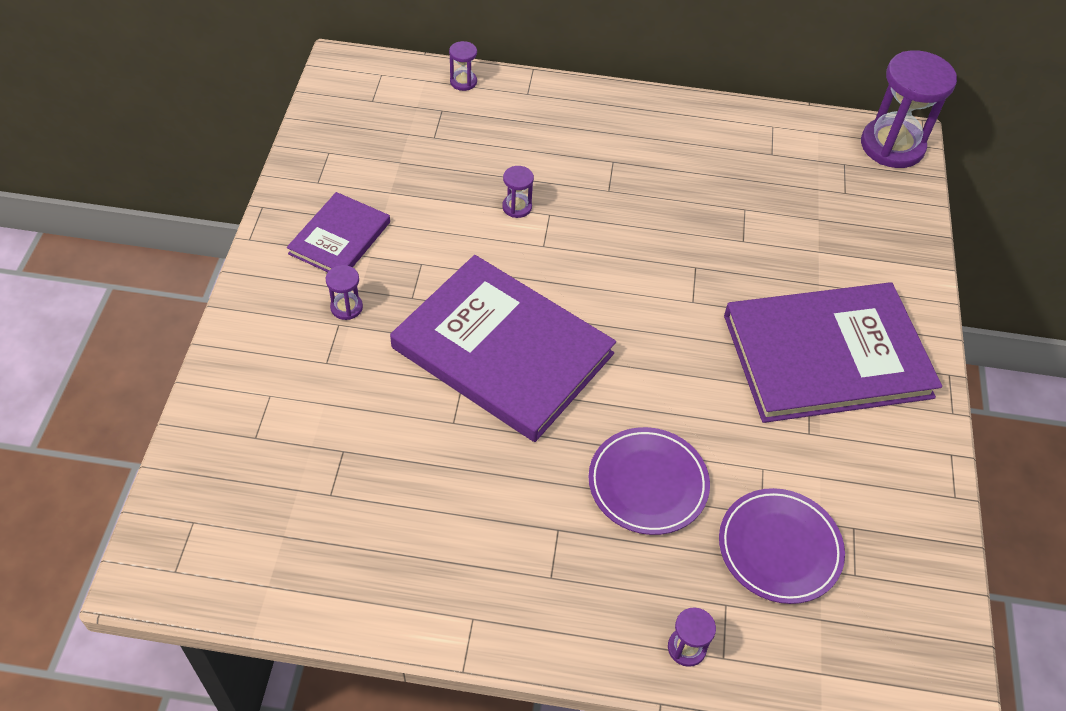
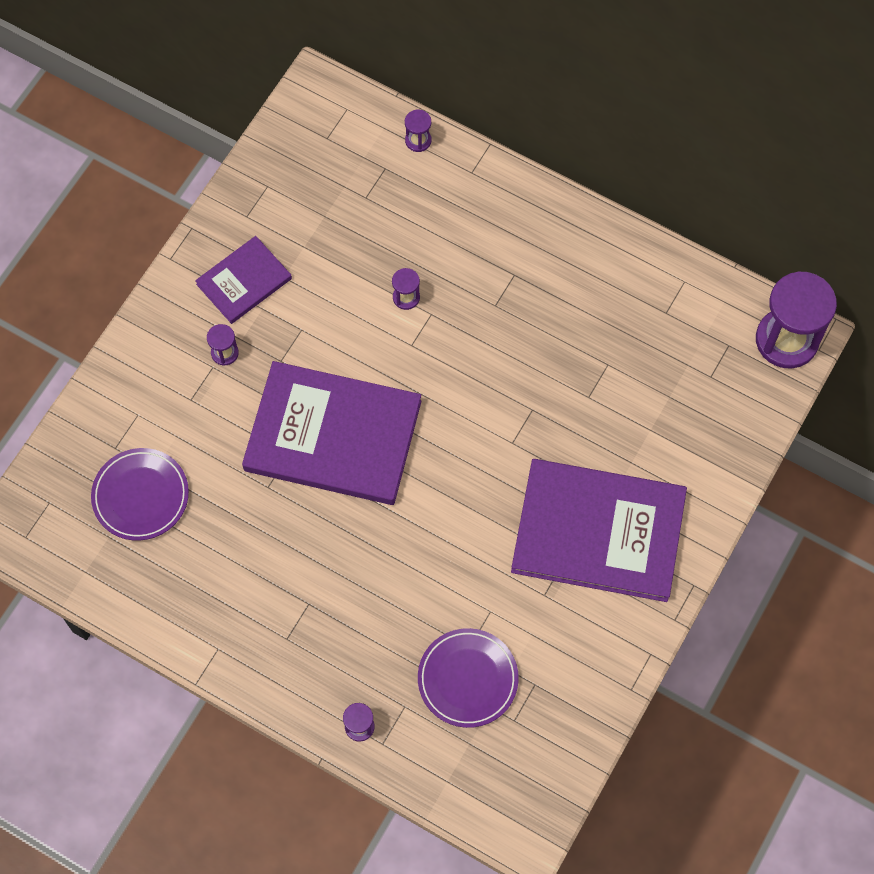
camera: 25 degrees right, 15 degrees up
(502, 351) = (333, 436): purple book -> purple book turned 45 degrees counterclockwise
(648, 484) = (393, 591): purple plate -> purple plate (141, 496)

